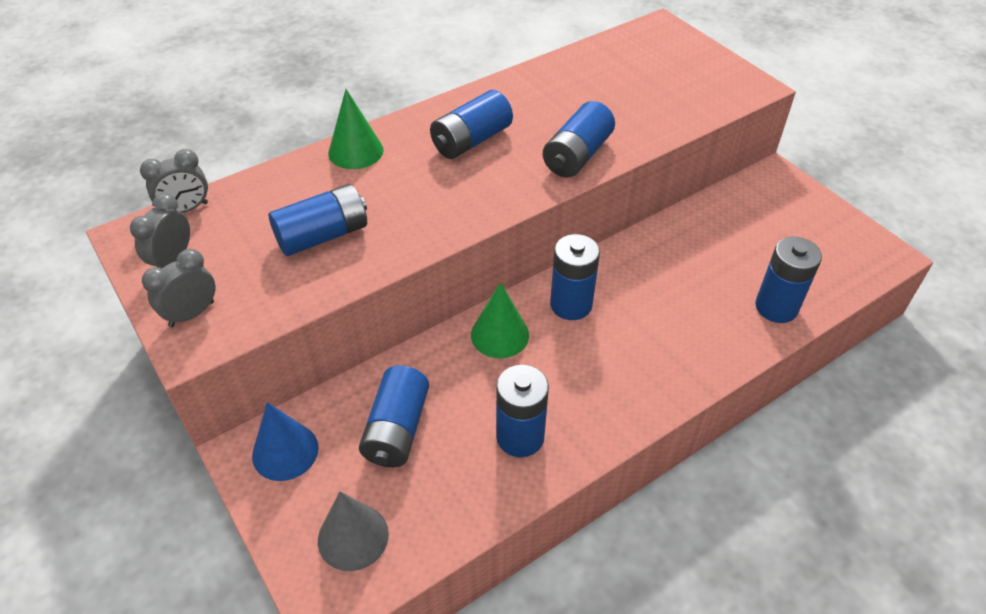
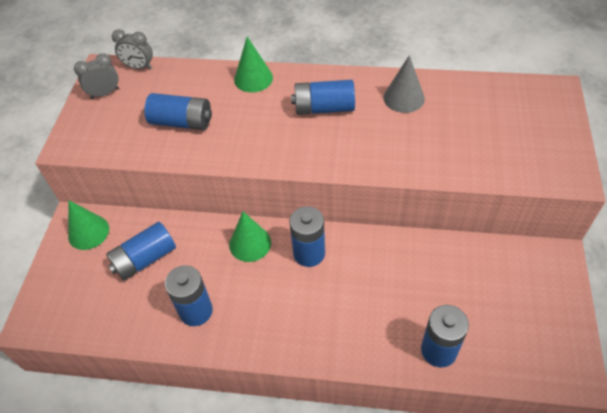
camera: 45 degrees right, 5 degrees up
(191, 314) = (82, 129): grey clock -> none
(285, 451) = (88, 232): blue cone -> green cone
(353, 537) = (71, 300): grey cone -> grey cone (404, 98)
(577, 155) = (376, 156): blue battery -> none

